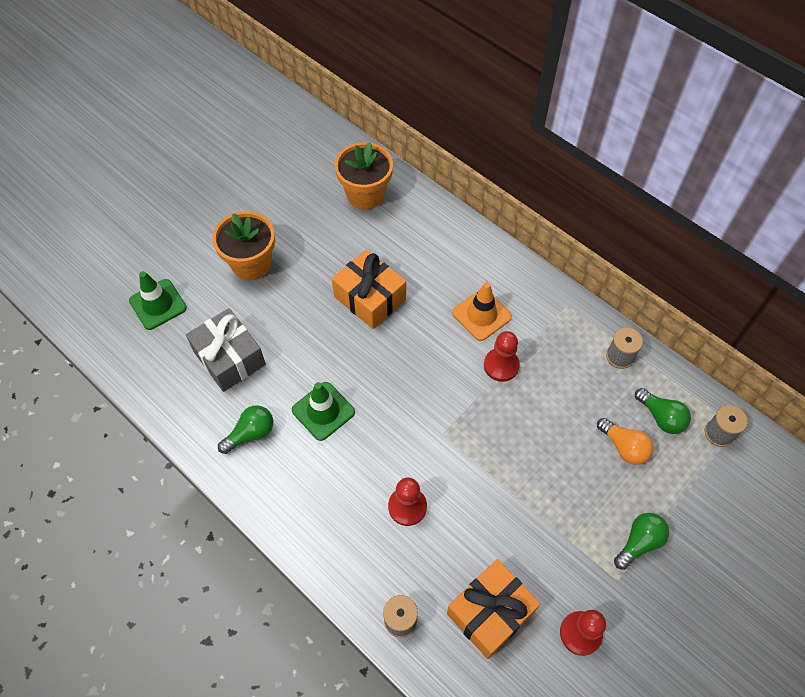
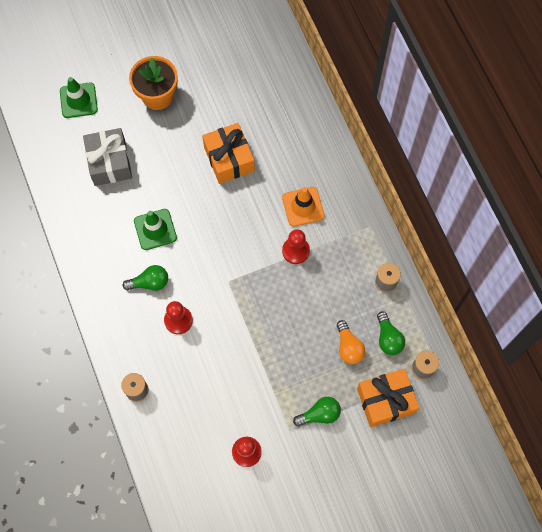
camera: 25 degrees right, 10 degrees up
(251, 433) = (99, 224): green light bulb -> green light bulb (150, 283)
(365, 195) = (268, 73): orange flower pot -> none
(490, 612) = (196, 412): orange gift -> orange gift (385, 400)

